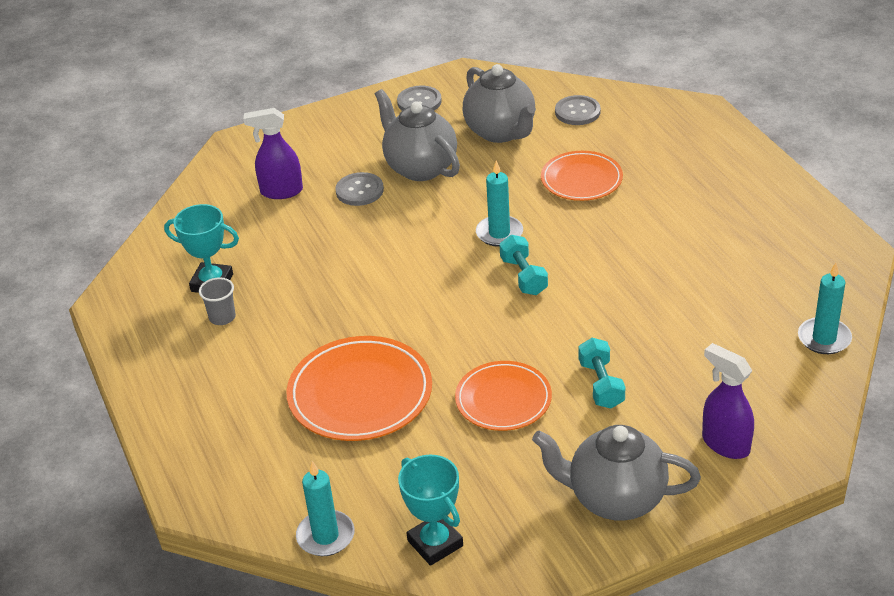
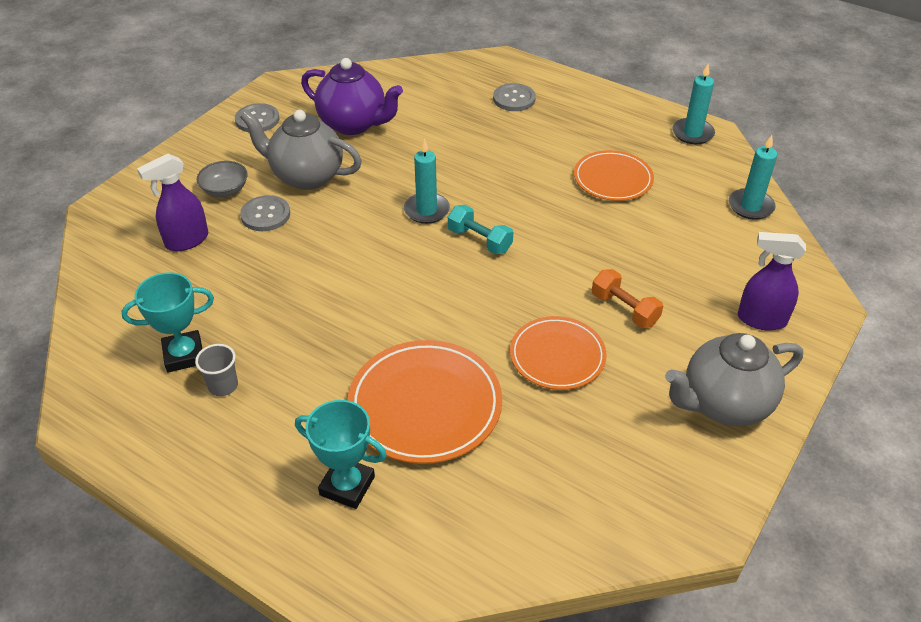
camera: 35 degrees left, 5 degrees up
(325, 536) = (511, 564): turquoise candle -> turquoise candle (692, 133)
(343, 158) = (225, 190): none -> grey bowl
(435, 543) = (616, 519): turquoise trophy -> turquoise trophy (347, 486)
(501, 132) = (354, 124): grey teapot -> purple teapot
(577, 112) = (405, 89): grey button -> grey button (514, 99)
(581, 180) = (457, 143): orange plate -> orange plate (613, 179)
(601, 384) = (624, 309): turquoise dumbbell -> orange dumbbell

